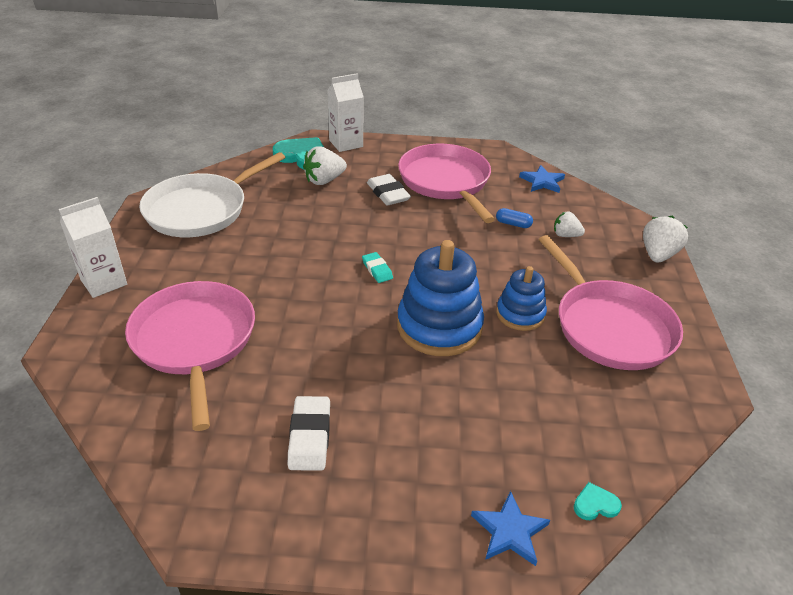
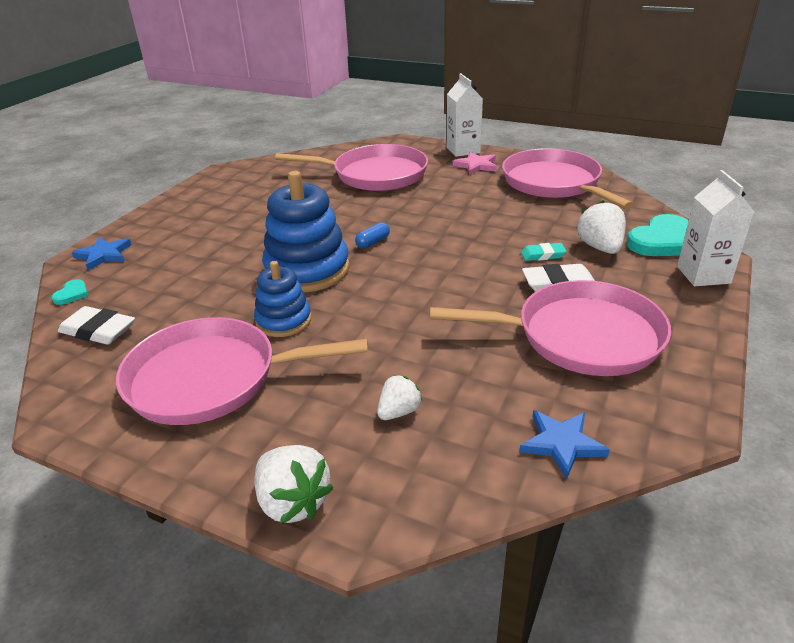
camera: 115 degrees right, 5 degrees down
(156, 264) = (476, 165): none -> pink star
(201, 210) = (554, 183): white pan -> pink pan
(310, 436) = (251, 203): white eraser -> white eraser (98, 330)
(377, 270) = (411, 253): turquoise eraser -> turquoise eraser (543, 255)
(513, 224) = (449, 368): blue capsule -> blue capsule (373, 242)

